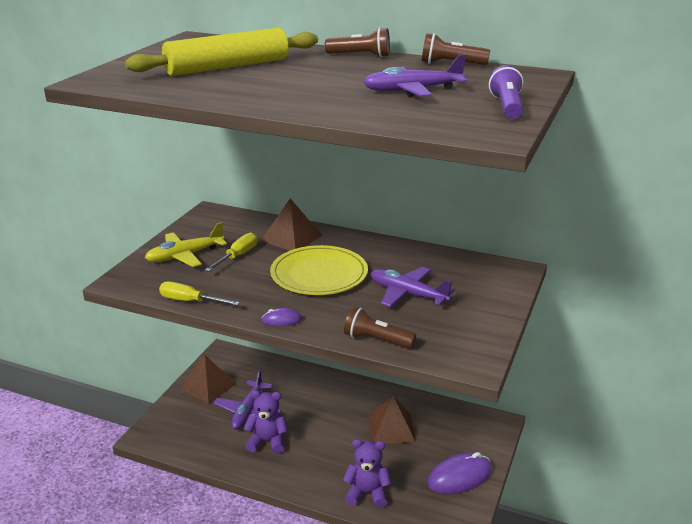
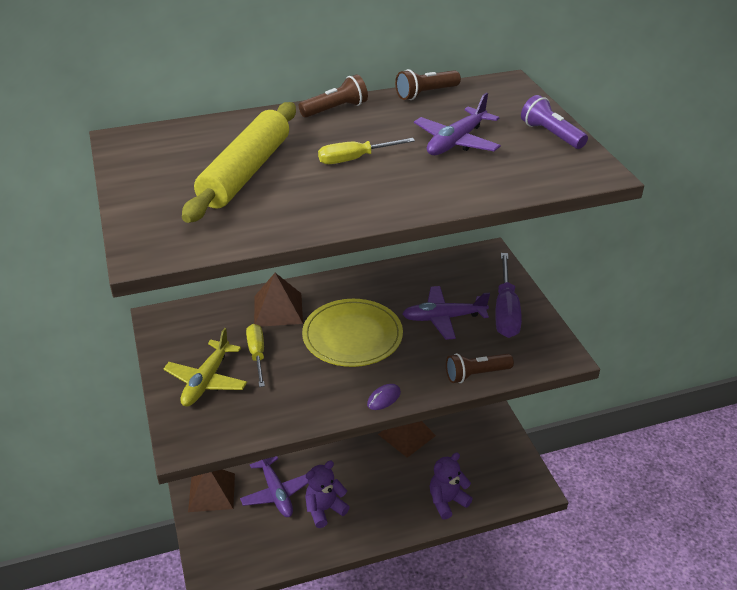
camera: 40 degrees left, 10 degrees up
(190, 301) = (282, 426): yellow screwdriver -> yellow screwdriver (355, 159)
(459, 477) = (493, 444): purple mouse -> none
(470, 312) = (506, 311): none -> purple screwdriver

